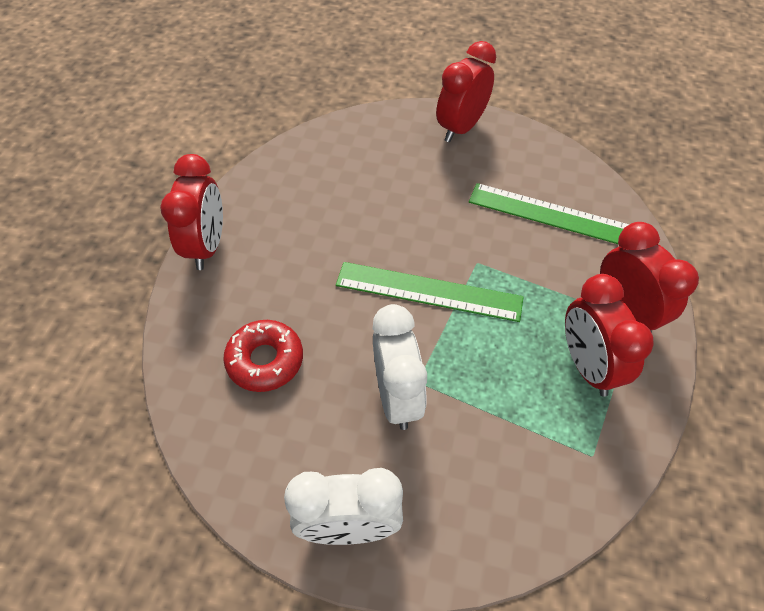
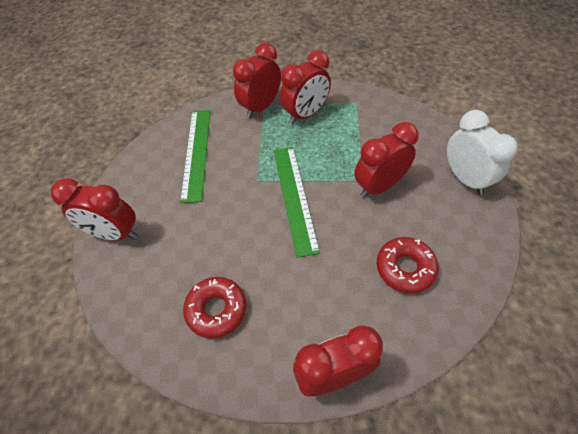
camera: 110 degrees left, 0 degrees up
(326, 183) = (216, 309): none -> red donut
(397, 396) = (379, 186): white clock -> red clock

